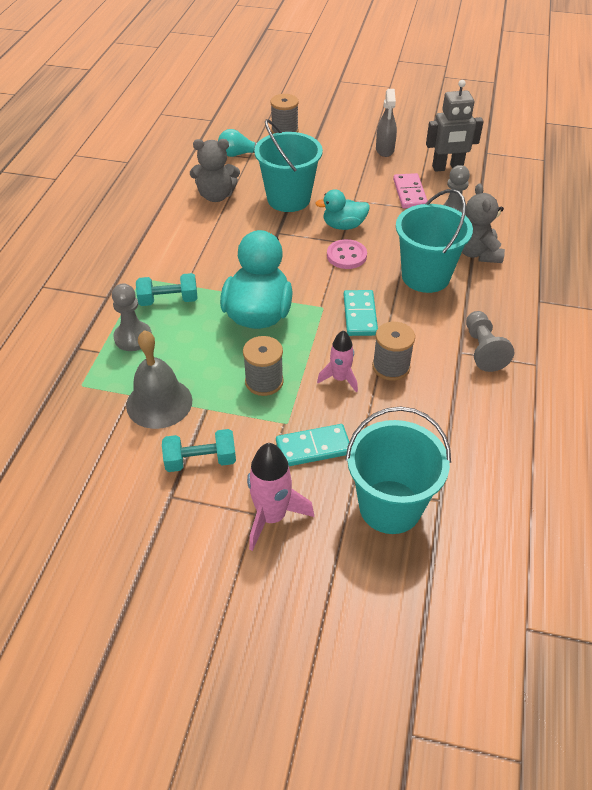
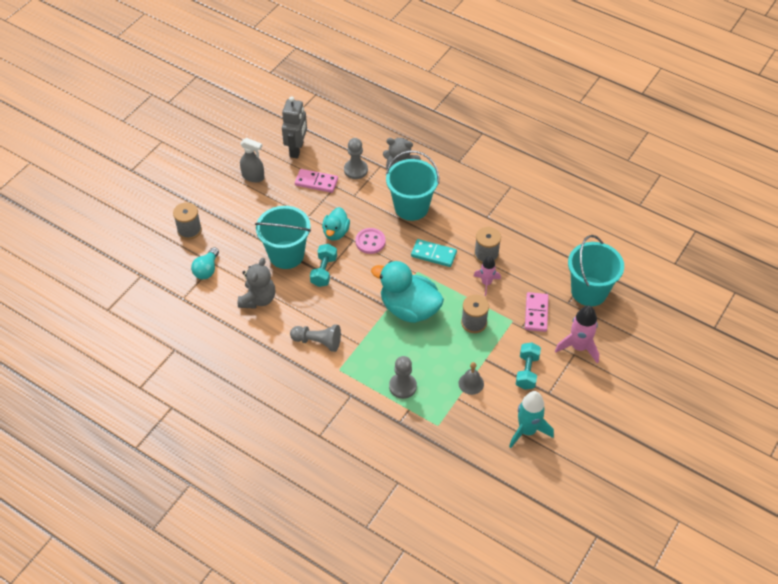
camera: 70 degrees left, 5 degrees up
(94, 485) = (527, 431): none -> turquoise rocket
(159, 403) = (471, 383): grey bell -> grey bell, size x0.57
(168, 300) = (372, 357): turquoise dumbbell -> turquoise dumbbell (324, 271)
(313, 447) = (536, 313): turquoise domino -> pink domino
(483, 350) = (489, 205): grey pawn -> grey pawn (318, 342)

